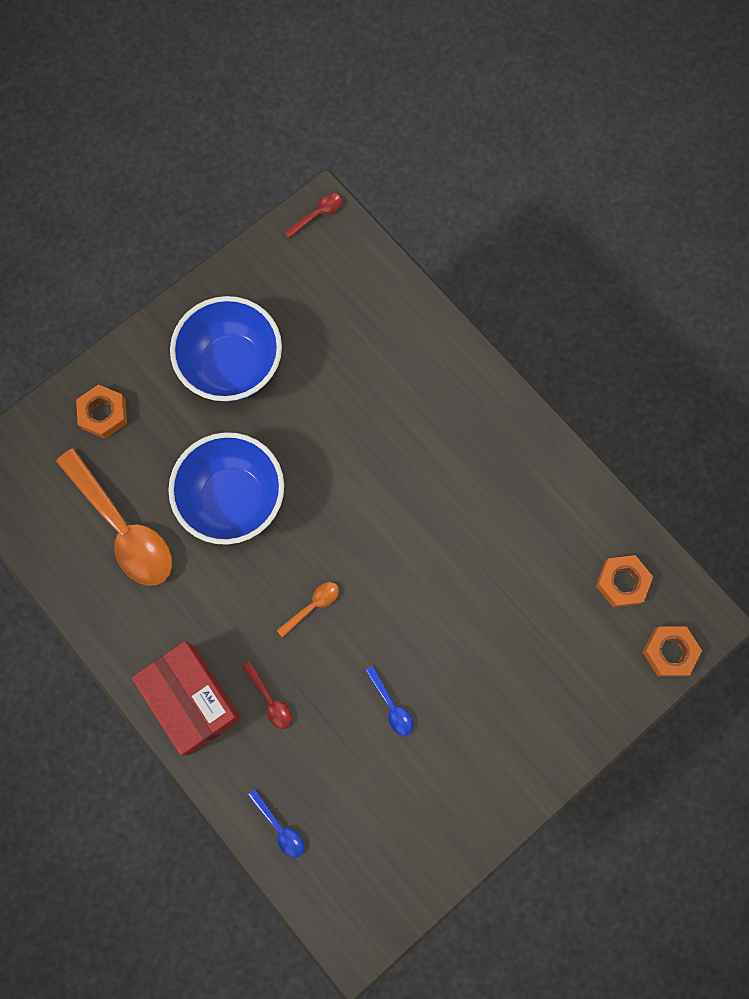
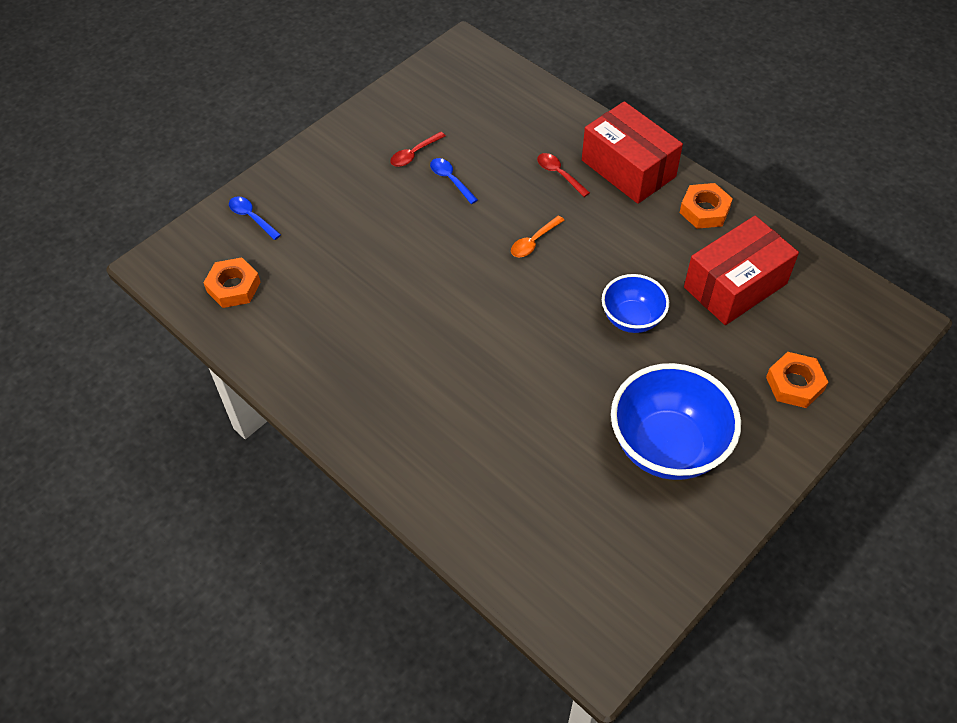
camera: 175 degrees right, 20 degrees down
(123, 528) = (735, 285): orange spoon -> red box
(233, 500) = (632, 319): blue bowl -> blue bowl, size x0.58
(279, 827) = (533, 100): blue spoon -> blue spoon (251, 217)
(317, 214) = (606, 646): red spoon -> red spoon (414, 154)
(669, 652) = (194, 238): orange nut -> orange nut (704, 210)

